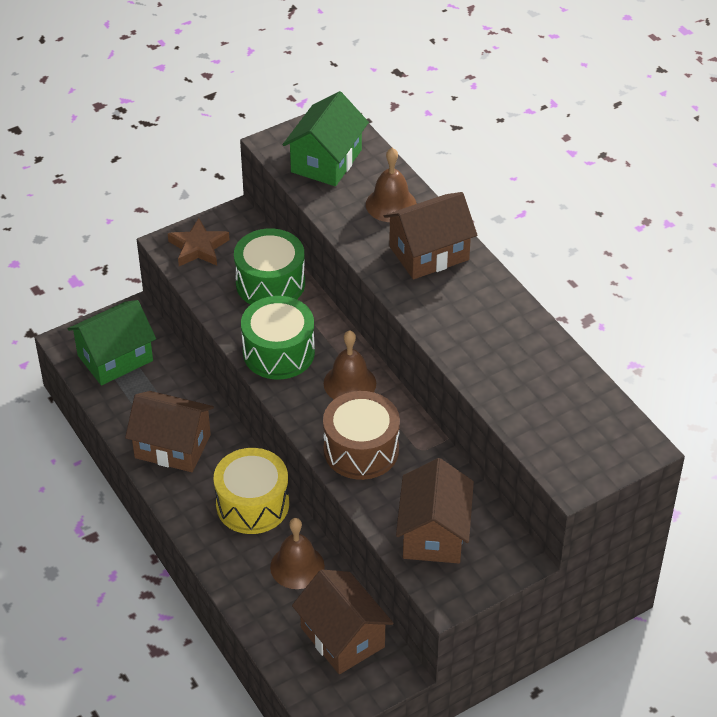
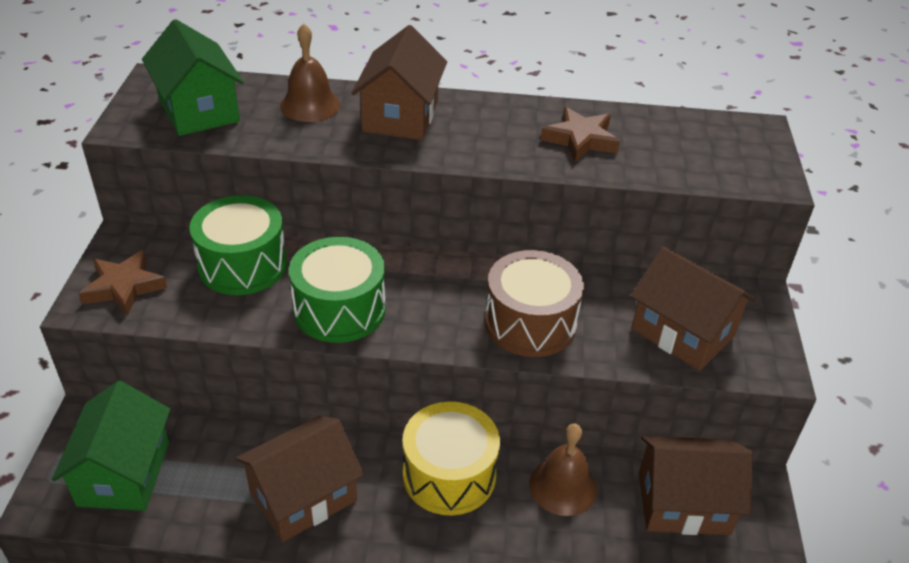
camera: 55 degrees left, 5 degrees down
(349, 383) = (436, 284): brown bell -> none
(506, 356) = (580, 139): none -> brown star

